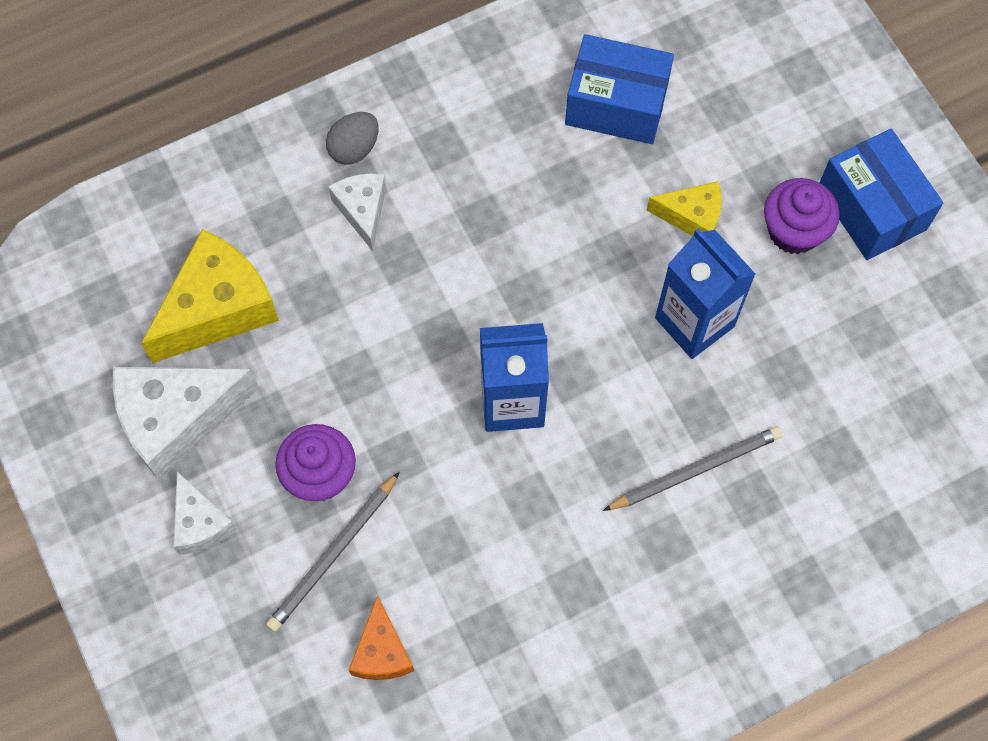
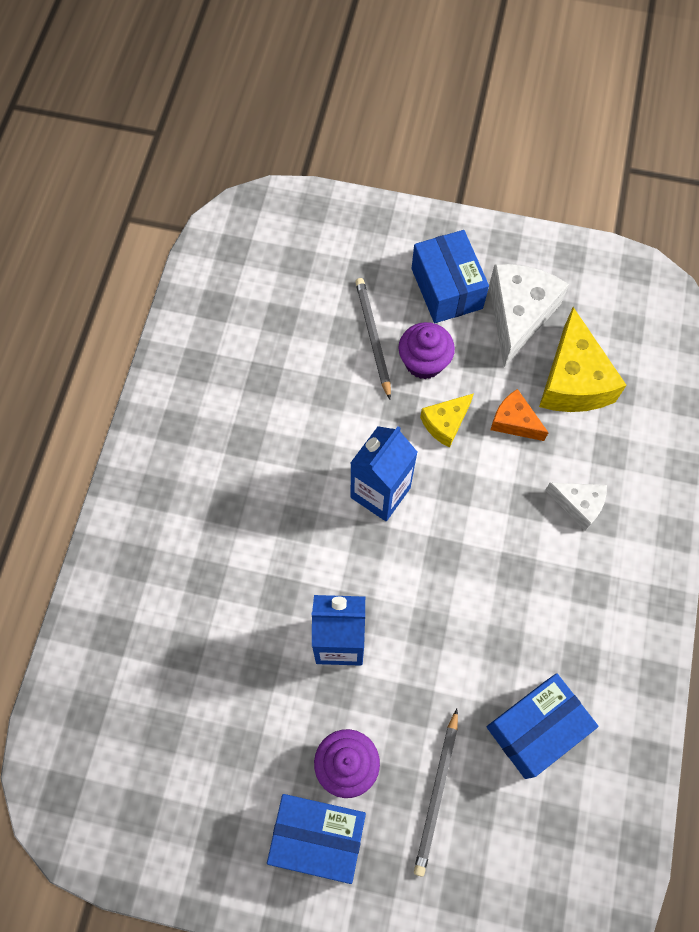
camera: 130 degrees right, 0 degrees up
(200, 523) = (447, 288): white cheese -> blue box
(354, 148) = (629, 533): grey egg -> none
(381, 651) = (300, 323): orange cheese -> orange cheese (514, 422)
(692, 216) = (412, 705): yellow cheese -> yellow cheese (445, 423)
(695, 470) = (250, 560): grey pencil -> grey pencil (437, 794)

